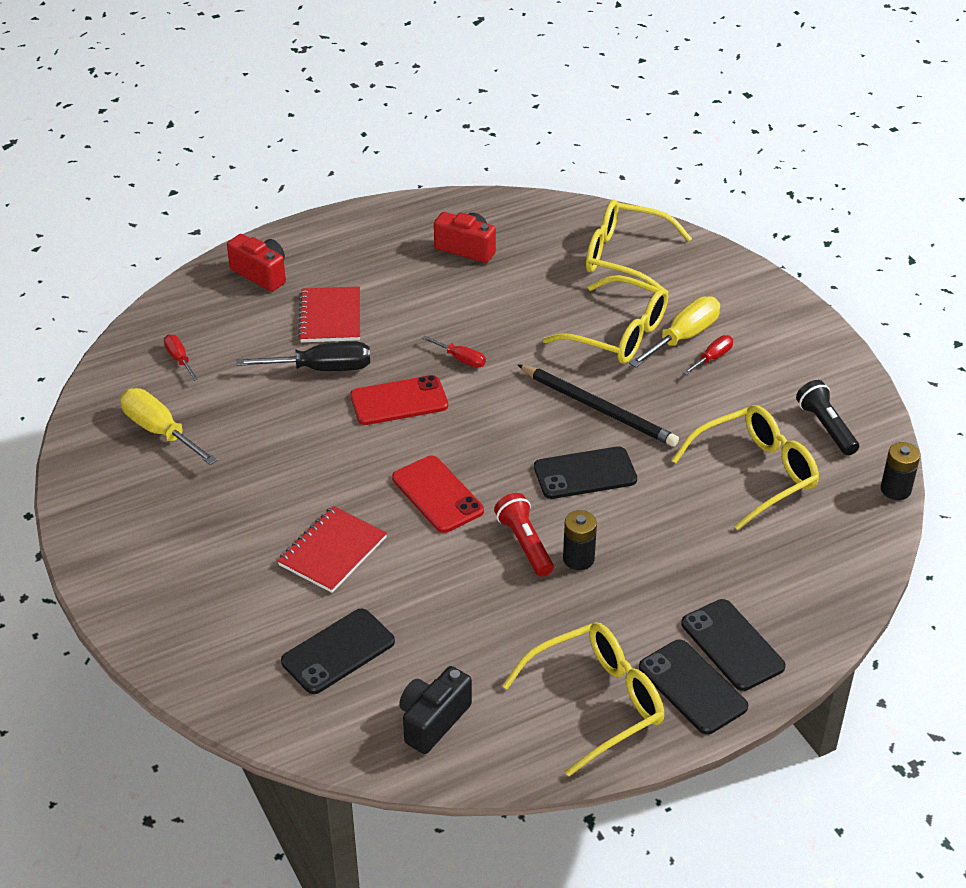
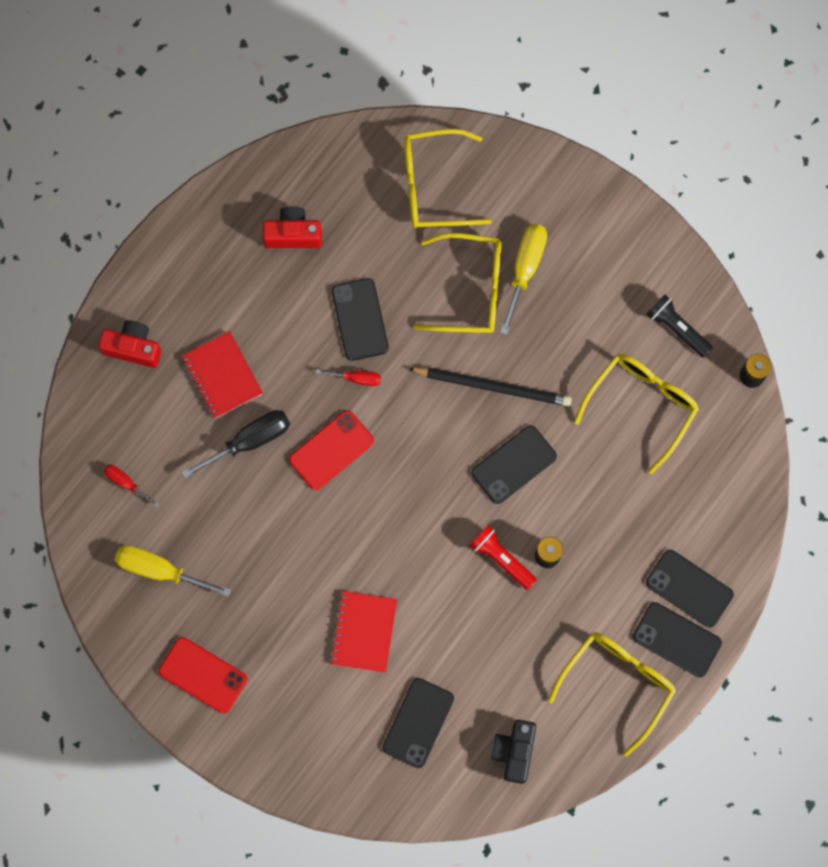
camera: 25 degrees left, 35 degrees up
(437, 495) = (412, 538): red phone -> red phone (203, 675)
(492, 321) = (360, 319): none -> black phone
(712, 358) = (558, 285): red screwdriver -> none

